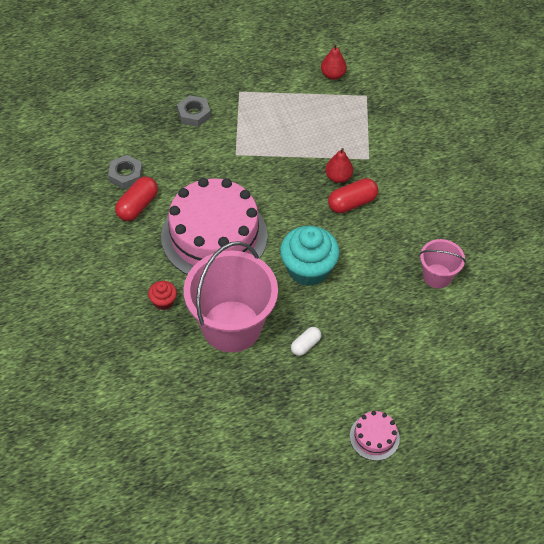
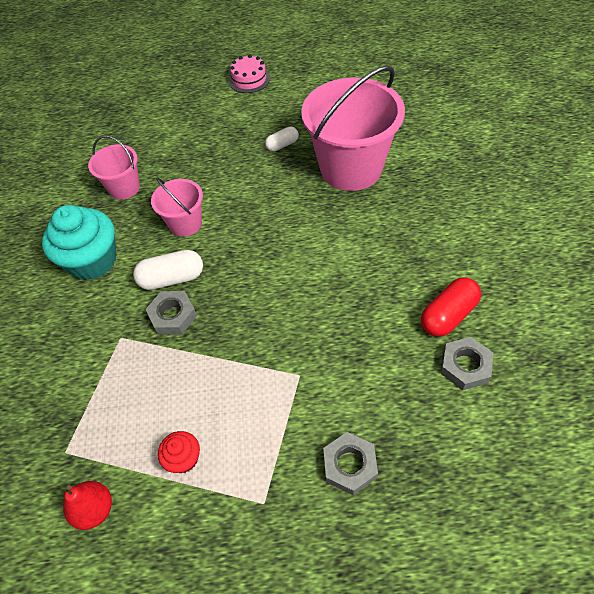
camera: 160 degrees left, 0 degrees up
(163, 301) = (420, 199): red cupcake -> red cupcake (184, 458)
(214, 236) = (352, 261): pink cake -> none
(308, 269) = (254, 211): turquoise cupcake -> turquoise cupcake (92, 261)
(338, 177) = (173, 316): red pear -> grey nut
(352, 203) = (172, 278): red capsule -> white capsule
(363, 249) = (185, 223): none -> pink bucket

